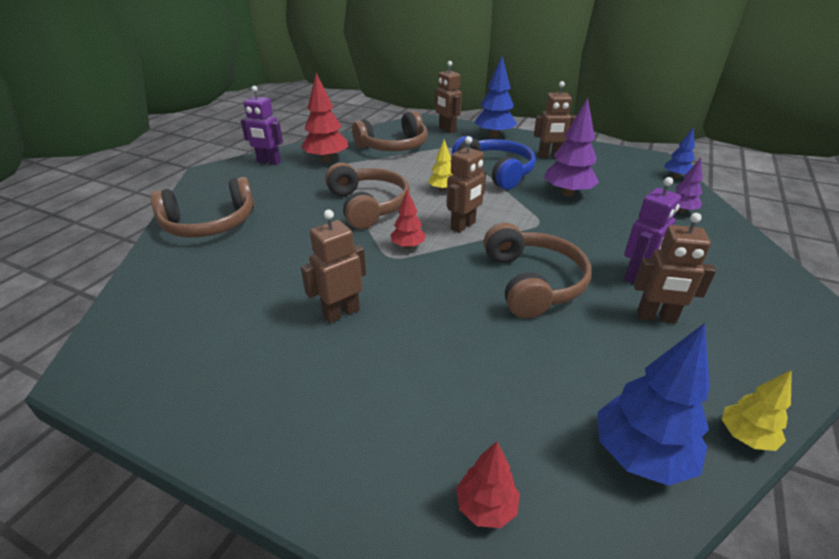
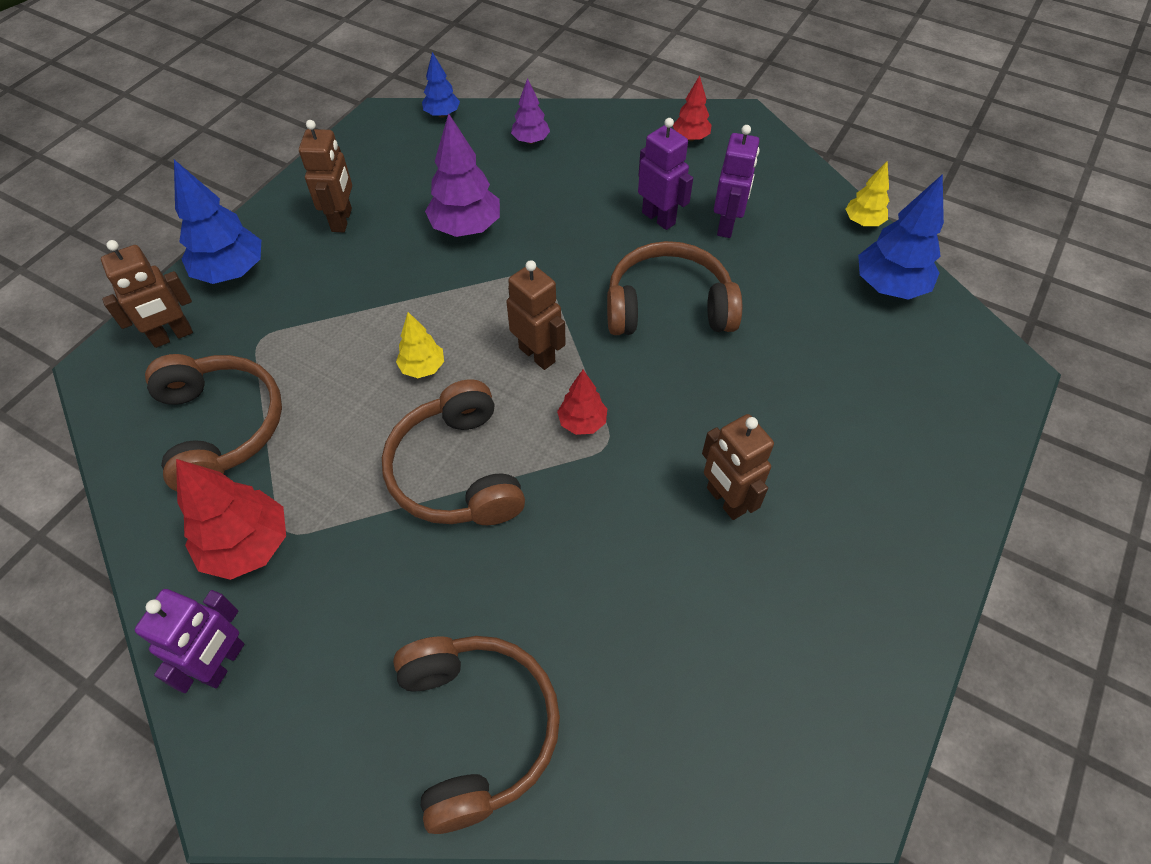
camera: 85 degrees left, 20 degrees up
(368, 206) = (457, 471): brown headphones -> brown headphones turned 90 degrees counterclockwise
(486, 507) = (951, 391): red tree -> red tree (690, 138)
(495, 172) = (377, 293): blue headphones -> none
(656, 317) = (727, 225): brown robot -> purple robot

